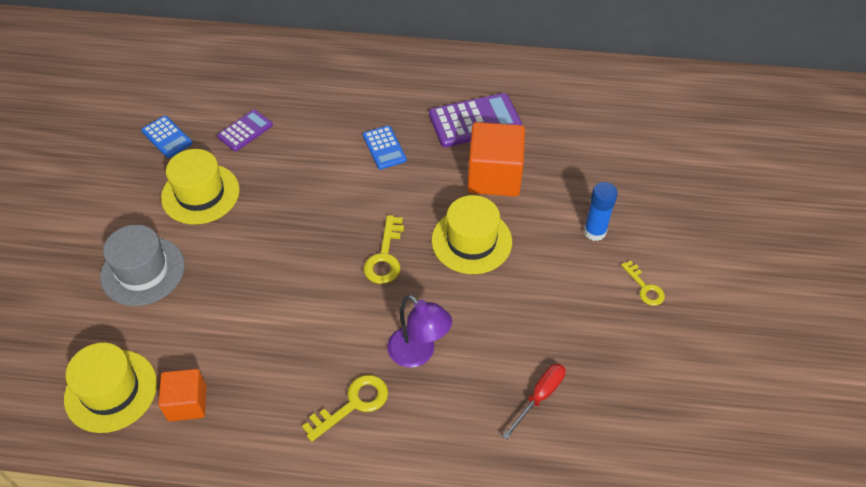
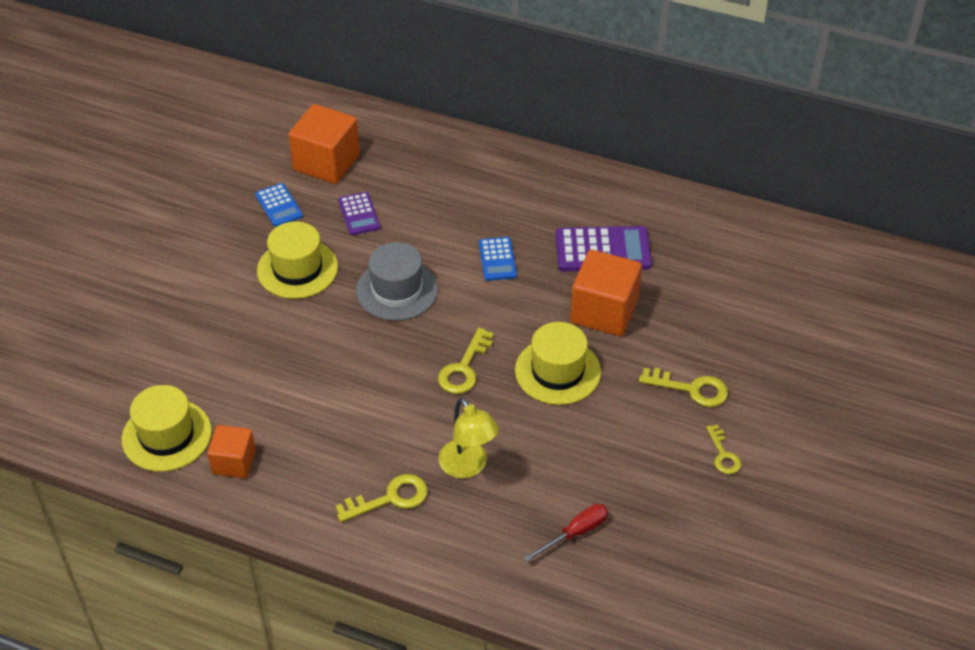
camera: 15 degrees right, 5 degrees down
(143, 271) = (222, 332): grey hat -> grey hat (397, 290)
(202, 89) = (326, 162): none -> orange cube
(245, 131) = (359, 214): purple calculator -> purple calculator turned 105 degrees clockwise
(418, 353) = (468, 467): purple lamp -> yellow lamp
(595, 232) = (691, 389): blue glue stick -> yellow key

